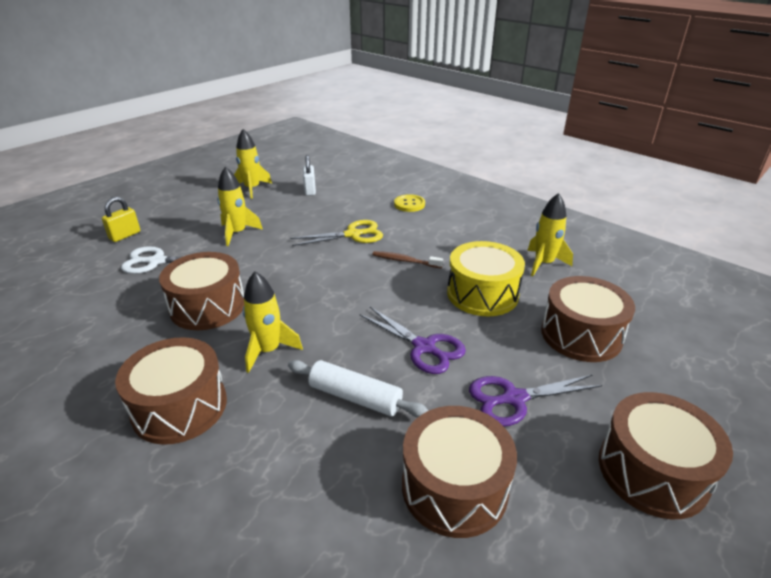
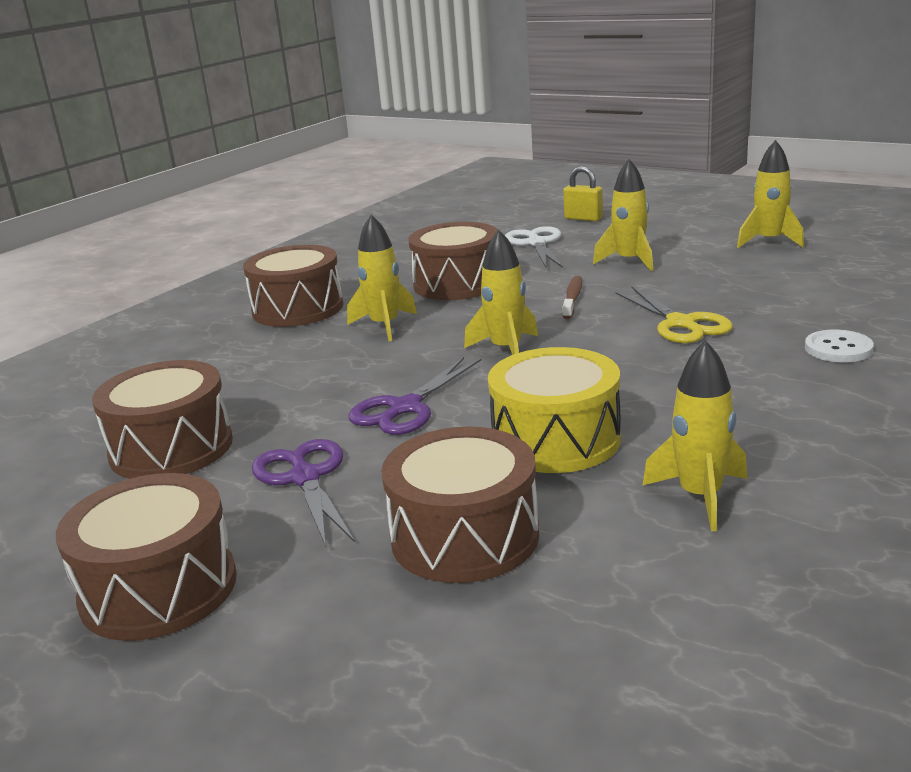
camera: 85 degrees right, 10 degrees down
(310, 190) = (806, 273): white padlock -> none
(353, 297) = (506, 349): none -> yellow rocket
(355, 397) = (309, 380): white rolling pin -> none
(405, 261) = (625, 370): brown toothbrush -> brown toothbrush (573, 298)
(409, 204) = (838, 349): yellow button -> white button

